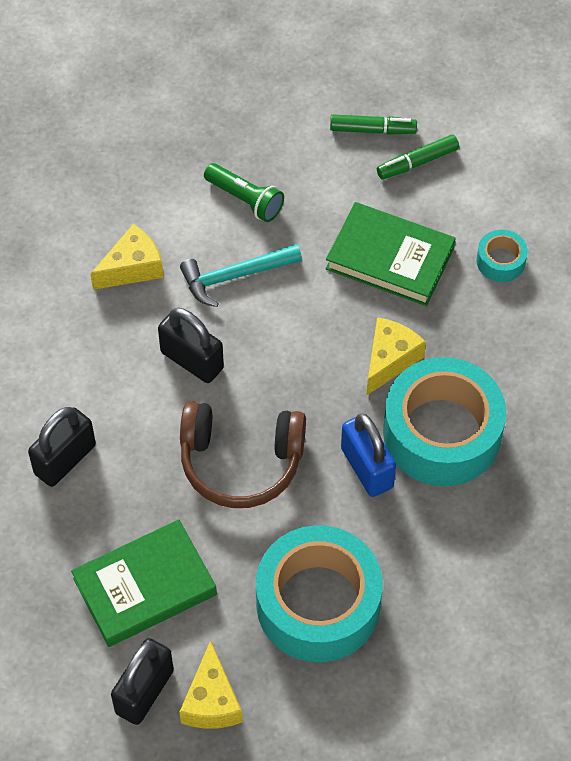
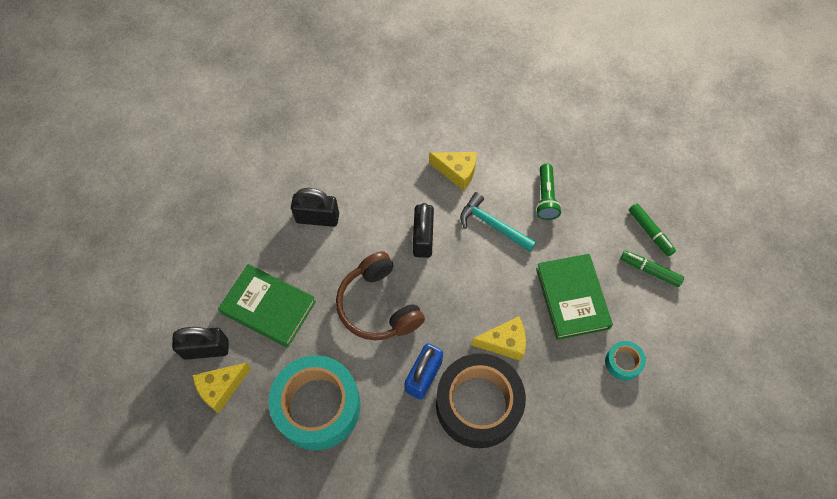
camera: 55 degrees right, 5 degrees up
(442, 433) = (478, 404): turquoise tape -> black tape

